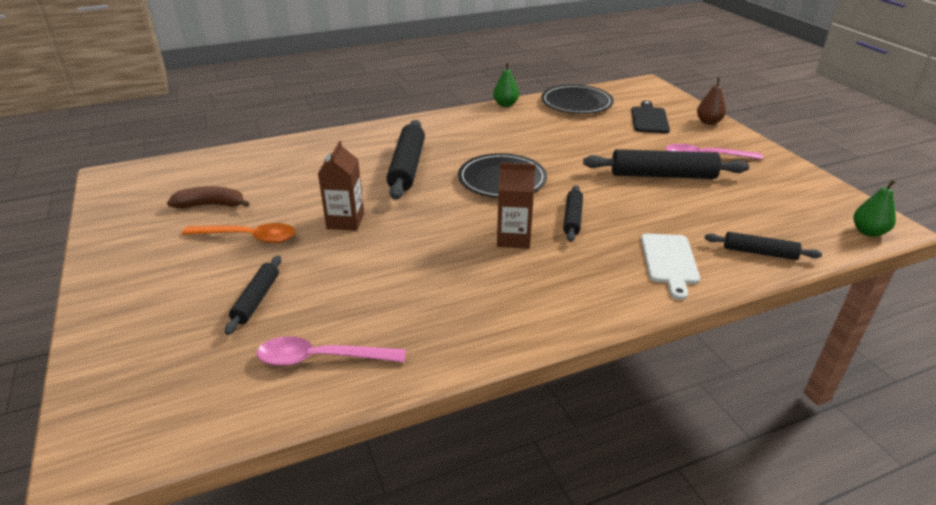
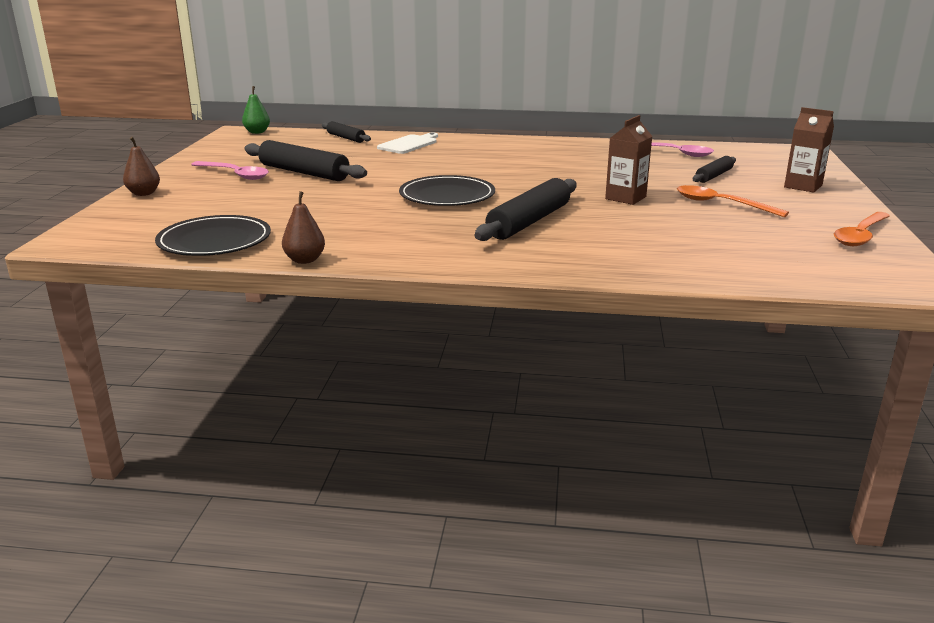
camera: 150 degrees left, 10 degrees down
(124, 223) = (860, 235): none -> orange spoon
(211, 205) = (765, 232): brown banana -> none
(505, 104) = (305, 260): green pear -> brown pear
(513, 238) = (494, 167): brown carton -> brown carton (803, 186)
(572, 218) = (432, 167): black rolling pin -> none
(649, 119) = (189, 208): black cutting board -> none

